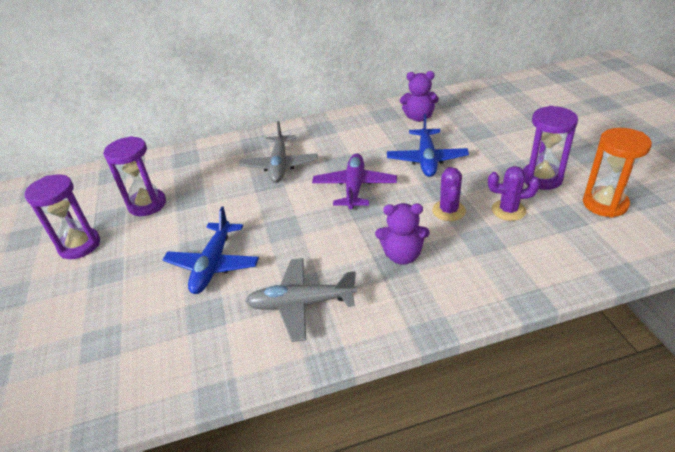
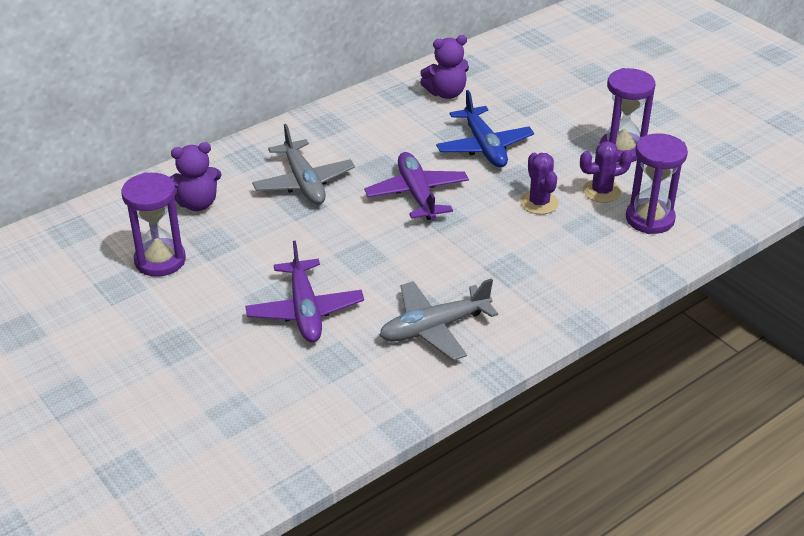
camera: 25 degrees left, 0 degrees up
(79, 245) = (110, 325): purple hourglass -> purple hourglass (650, 219)
(213, 264) = (305, 311): blue plane -> purple plane
(402, 255) = (514, 259): purple teddy bear -> purple teddy bear (197, 203)
(605, 204) = (694, 168): orange hourglass -> none

